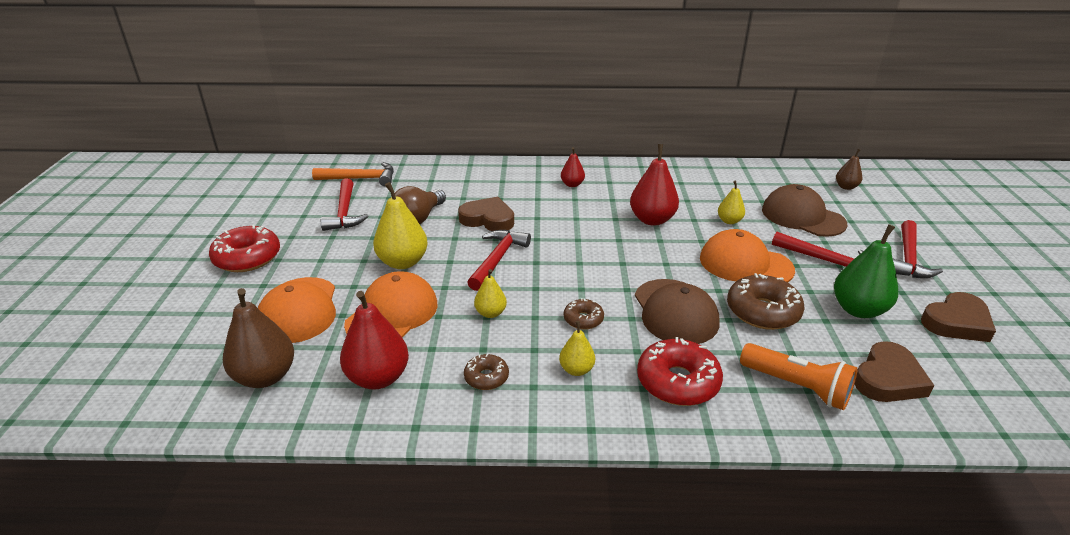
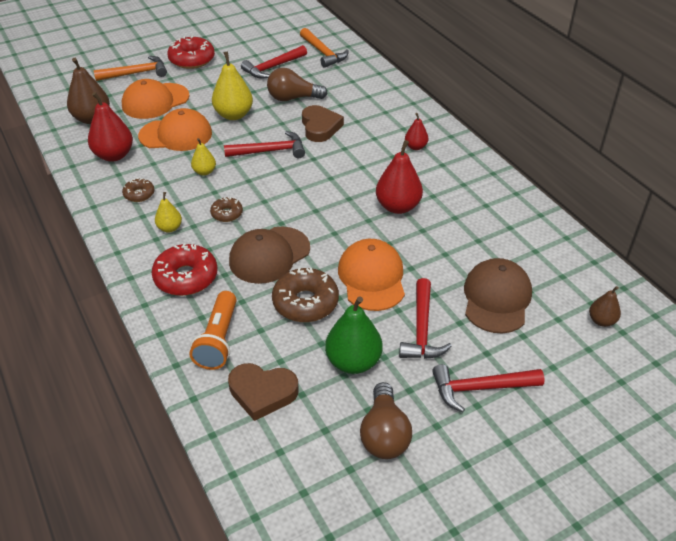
camera: 60 degrees right, 10 degrees up
(211, 308) = (136, 73): none -> orange hammer
(729, 221) = (440, 252): yellow pear -> none
(956, 322) = (384, 434): brown heart -> brown light bulb

